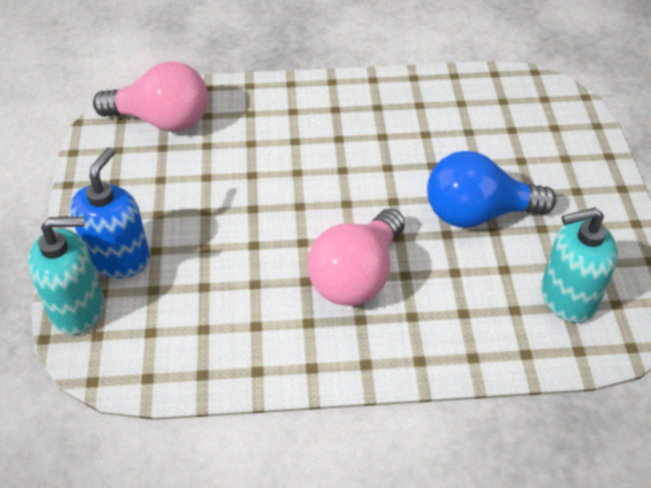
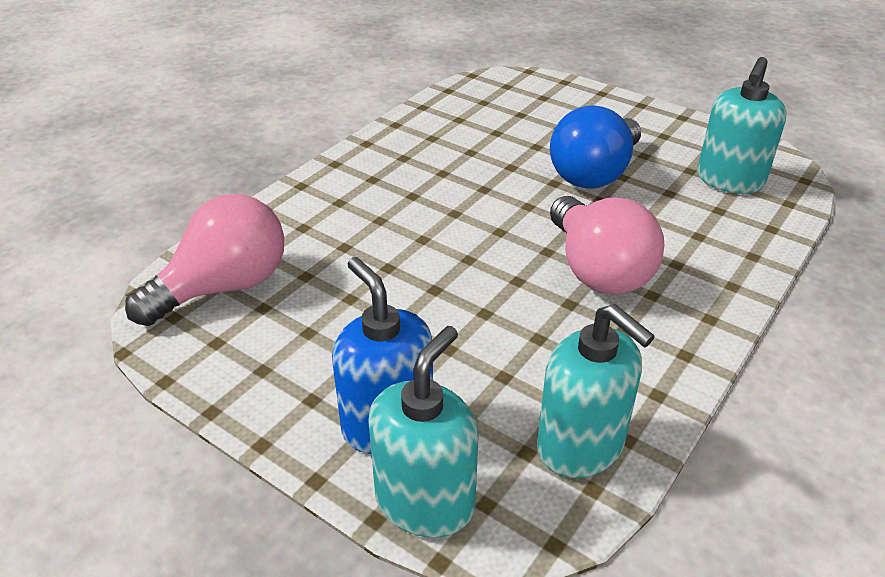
camera: 50 degrees left, 10 degrees down
(176, 354) = (581, 445): none -> turquoise soap dispenser

